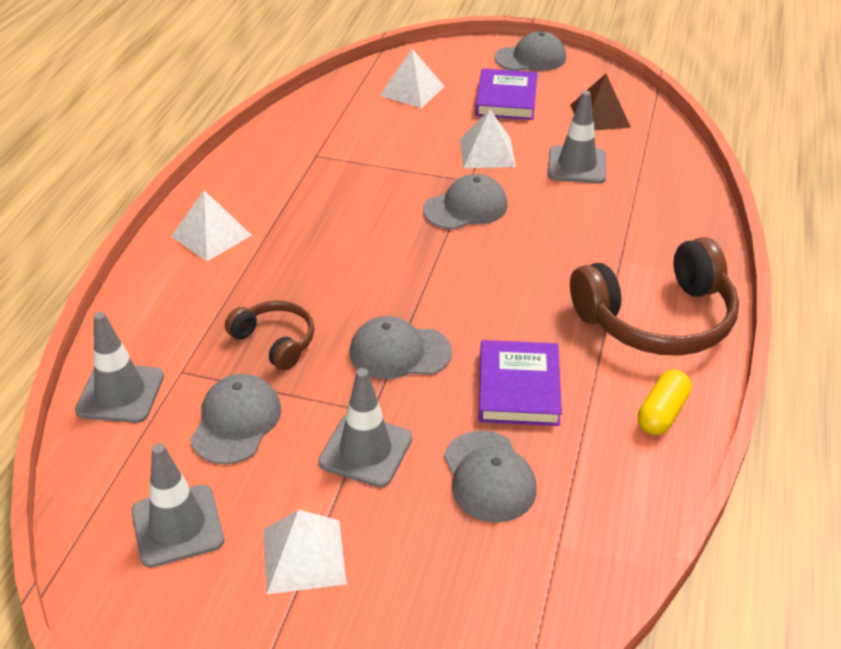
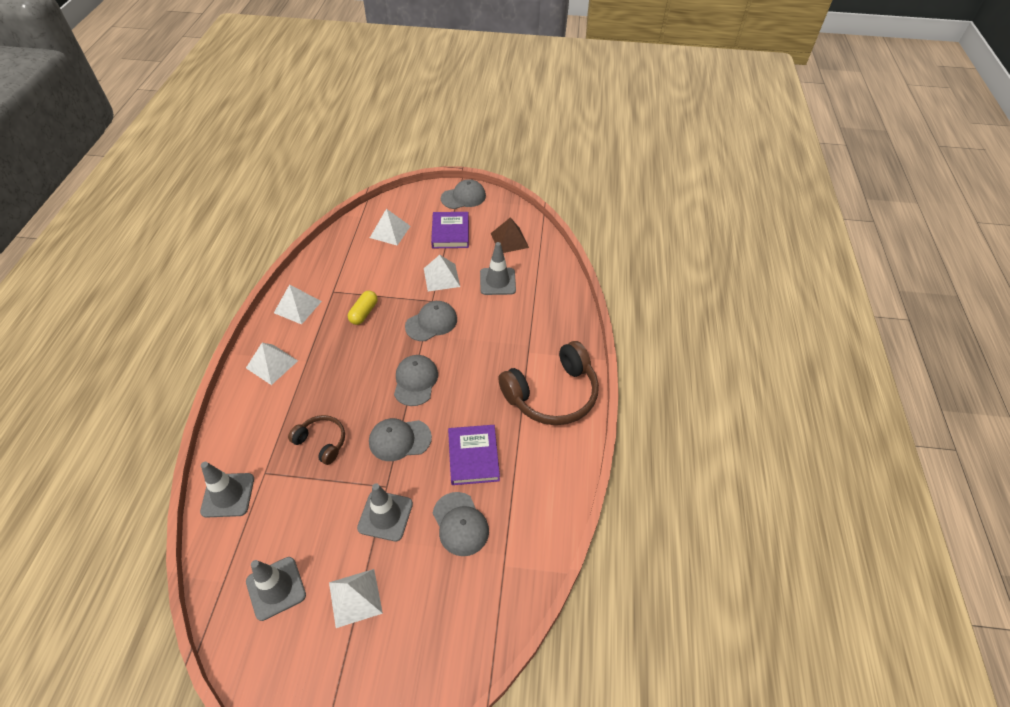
camera: 10 degrees left, 10 degrees up
(236, 422) = (304, 506): grey cap -> grey cap (415, 381)
(259, 169) = (297, 307): none -> white pyramid
(662, 413) = (558, 463): yellow capsule -> yellow capsule (364, 313)

